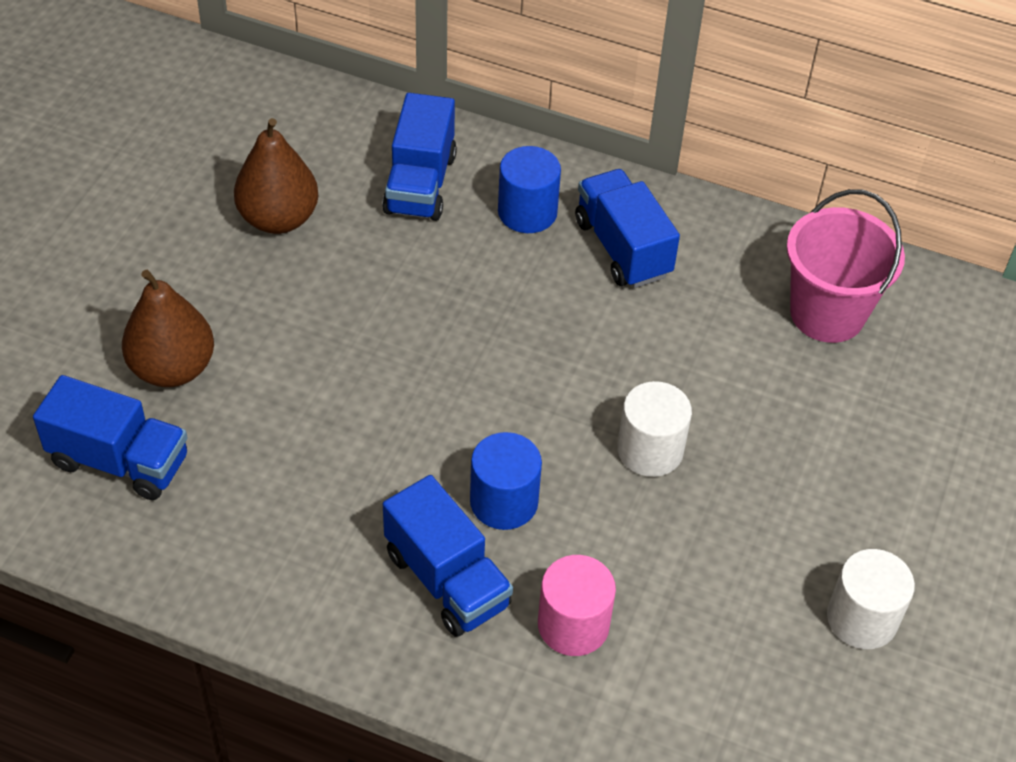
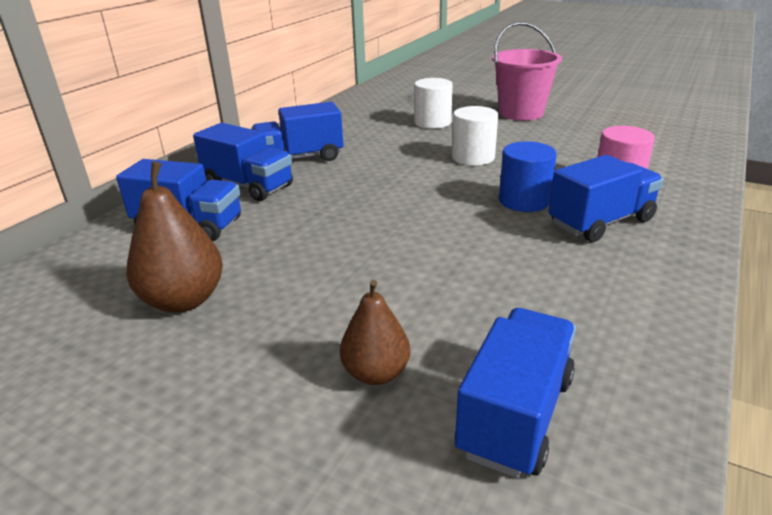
camera: 80 degrees left, 20 degrees down
(172, 368) = (376, 373): brown pear -> brown pear, size x0.65
(527, 212) = (248, 186): blue cylinder -> blue truck
(827, 313) = (372, 114): pink bucket -> pink bucket (521, 113)
(862, 618) = (577, 118): white cylinder -> white cylinder (432, 122)

